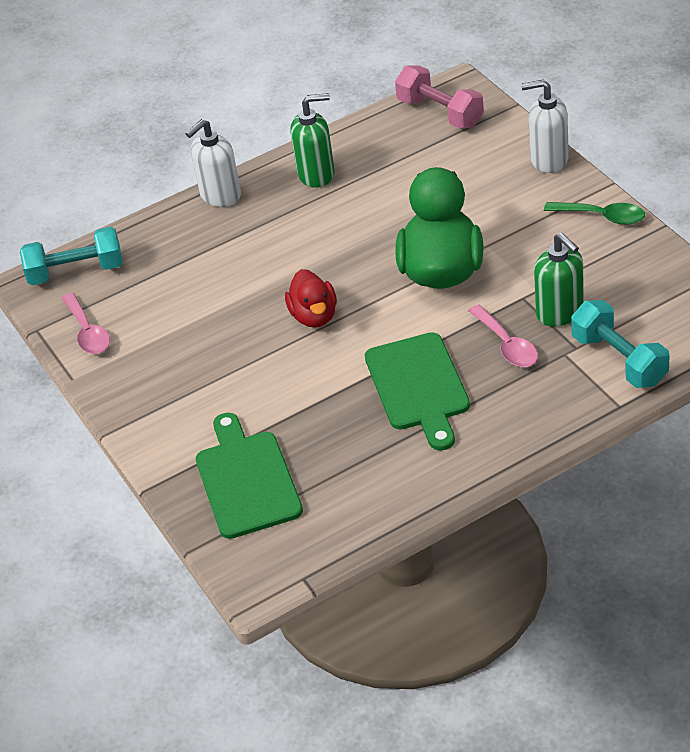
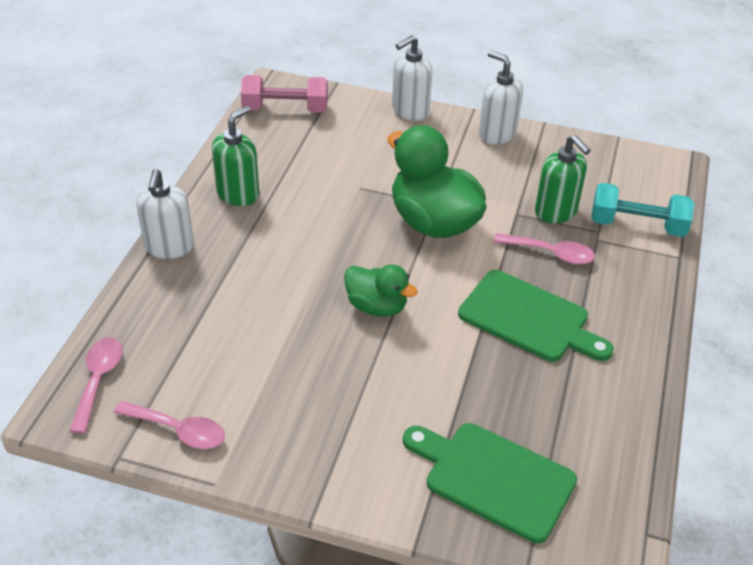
camera: 50 degrees left, 0 degrees up
(76, 272) = (98, 380): turquoise dumbbell -> pink spoon
(314, 316) = (376, 306): red duck -> green duck
(560, 312) = (556, 212): green soap dispenser -> green soap dispenser turned 45 degrees clockwise
(602, 216) = (497, 134): green spoon -> white soap dispenser

